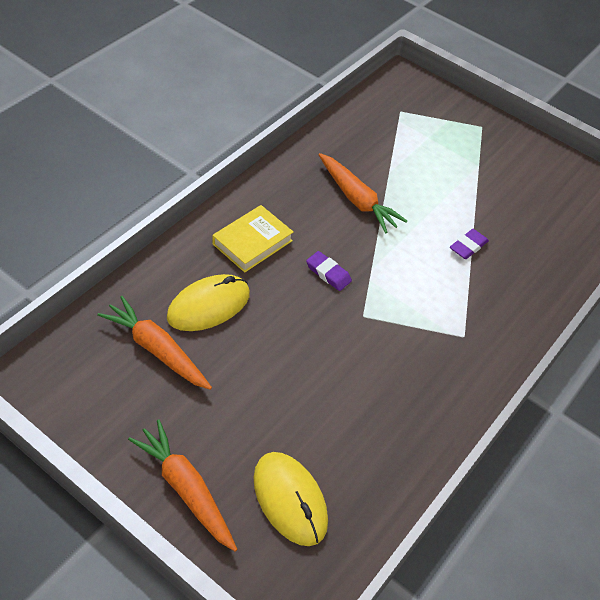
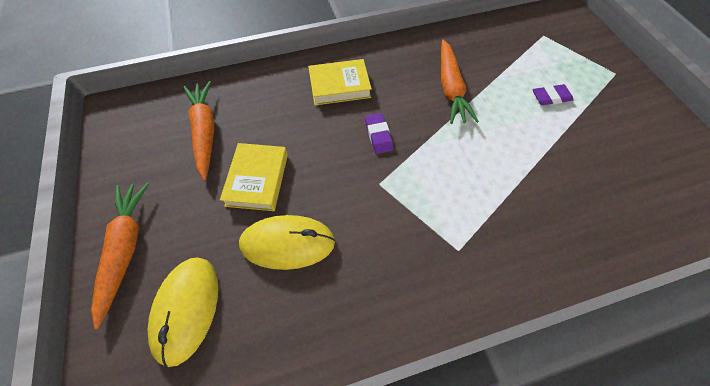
camera: 40 degrees right, 10 degrees up
(208, 305) = (268, 117): yellow mouse -> yellow mouse (287, 243)
(252, 367) = (257, 179): none -> yellow book
(468, 246) = (525, 170): purple eraser -> purple eraser (551, 97)

